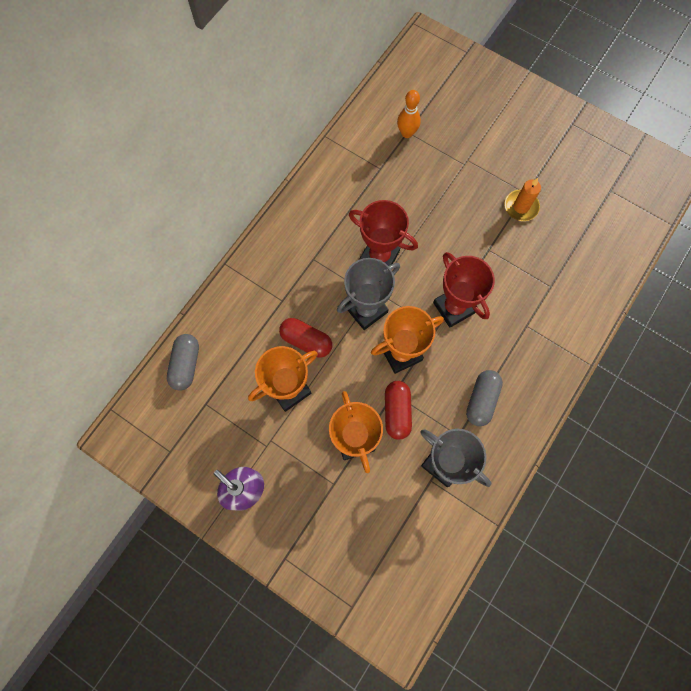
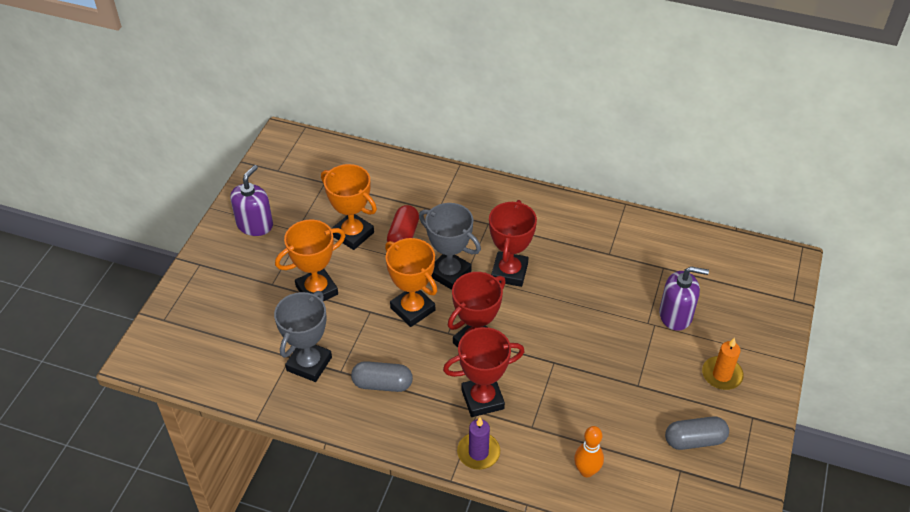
camera: 75 degrees right, 25 degrees down
(186, 365) = (356, 162): grey capsule -> grey capsule (694, 440)
(397, 412) = (352, 317): red capsule -> none
(407, 133) = (661, 267): orange bowling pin -> orange bowling pin (586, 471)
(461, 140) = (675, 315): none -> purple soap dispenser
(515, 318) = (482, 399): none -> red trophy
(521, 207) = (618, 383): orange candle -> orange candle (722, 375)
(568, 335) = (478, 452): none -> purple candle

